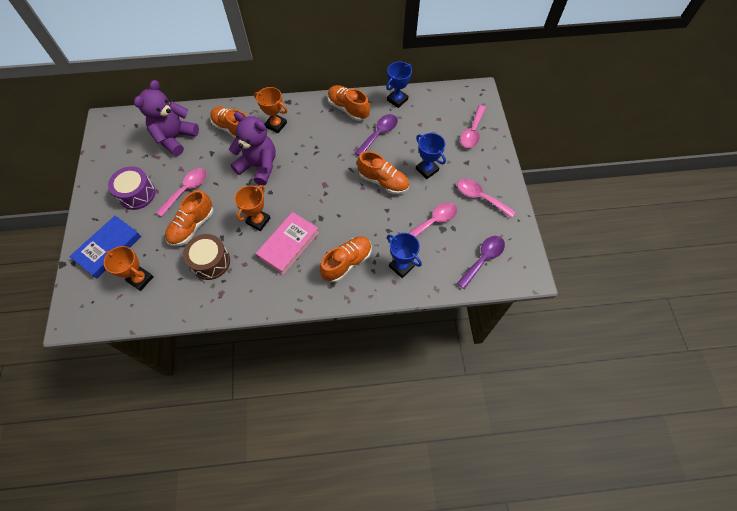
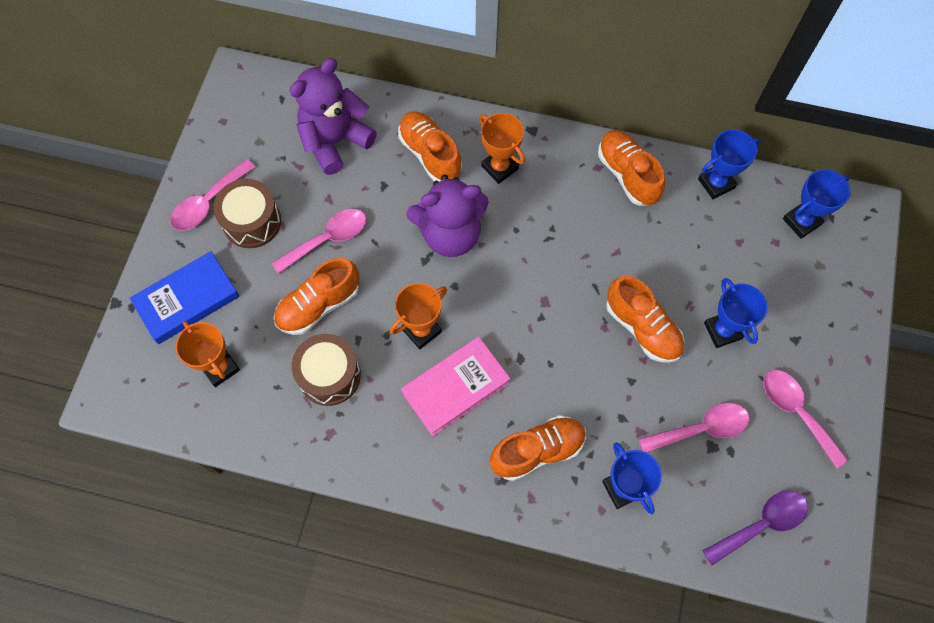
camera: 20 degrees right, 5 degrees up
(137, 194) = (252, 222): purple drum -> brown drum
(259, 166) = (450, 234): purple teddy bear -> purple teddy bear turned 120 degrees clockwise
(379, 134) = (664, 238): purple spoon -> none
(448, 105) = (801, 221): none -> blue trophy
(472, 132) = (825, 286): pink spoon -> pink spoon (208, 203)

